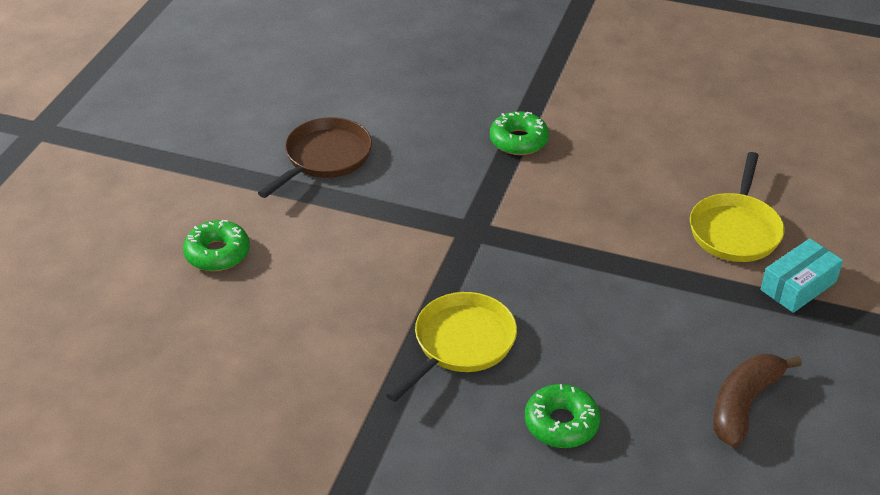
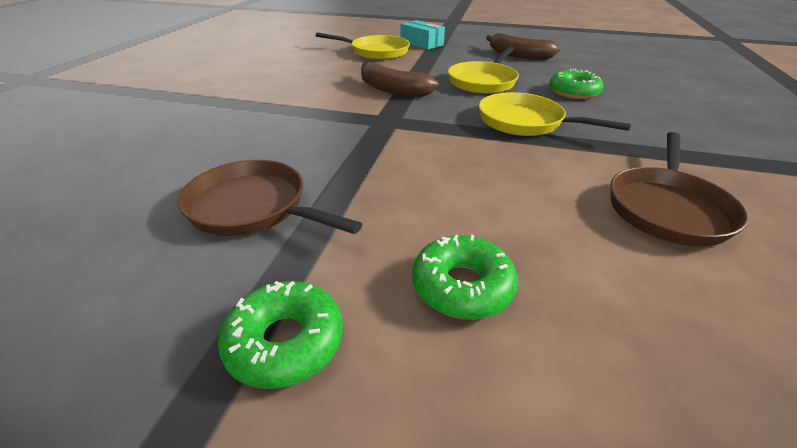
camera: 95 degrees left, 5 degrees down
(272, 396) = (667, 208): none -> brown pan
(518, 141) = (262, 105): green donut -> green donut (285, 342)
(566, 240) = (393, 90): none -> brown banana
(603, 332) = (483, 81): none -> yellow pan

